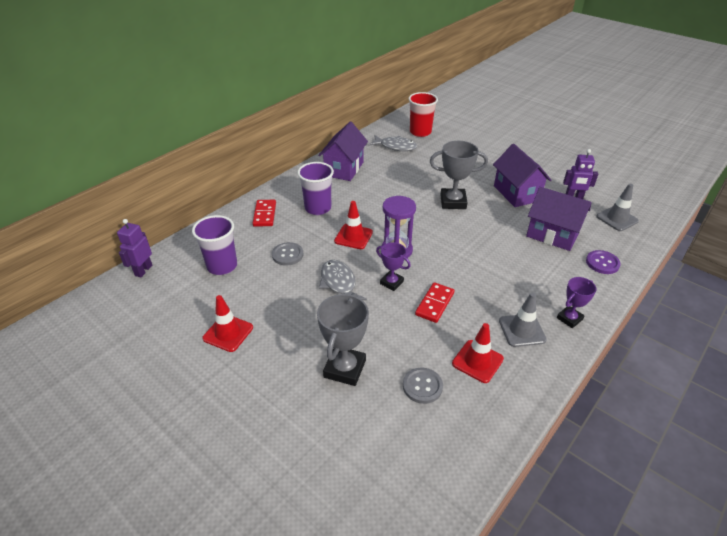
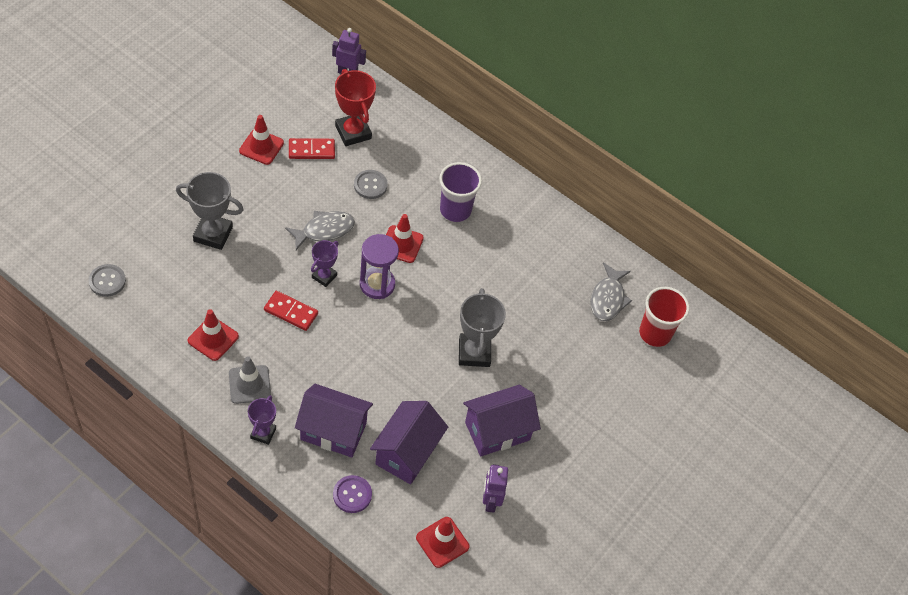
camera: 80 degrees right, 15 degrees up
(222, 266) = (353, 132): purple cup -> red trophy
(264, 214) = (441, 160): red domino -> red domino (311, 150)
(344, 169) = (544, 237): purple house -> purple house (333, 431)
(422, 386) = (188, 291): grey button -> grey button (107, 281)
(569, 319) = (263, 433): purple trophy -> purple trophy turned 60 degrees clockwise
(617, 219) = (442, 542): grey traffic cone -> red traffic cone

